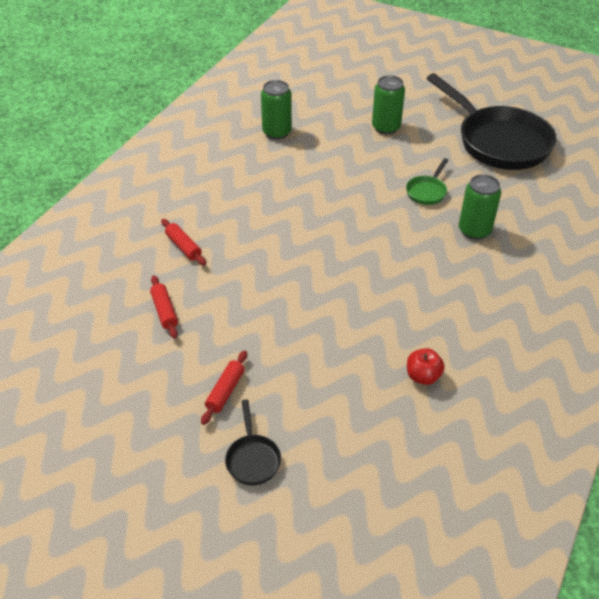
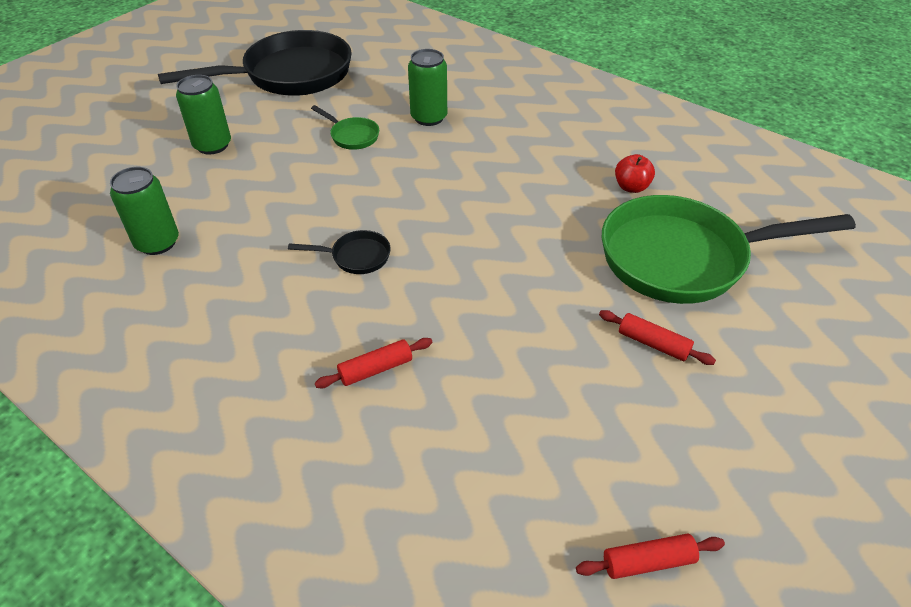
camera: 80 degrees left, 0 degrees up
(164, 311) = (506, 399): red rolling pin -> red rolling pin (648, 562)
(252, 458) = (750, 328): black pan -> black pan (356, 257)
(330, 414) = (683, 258): none -> green pan

